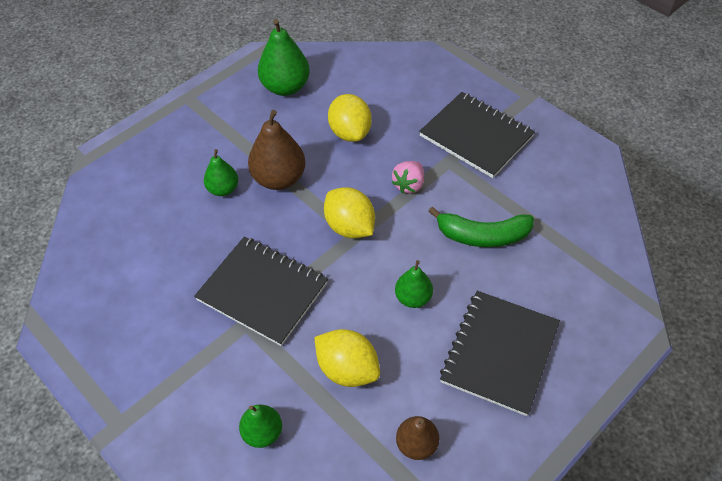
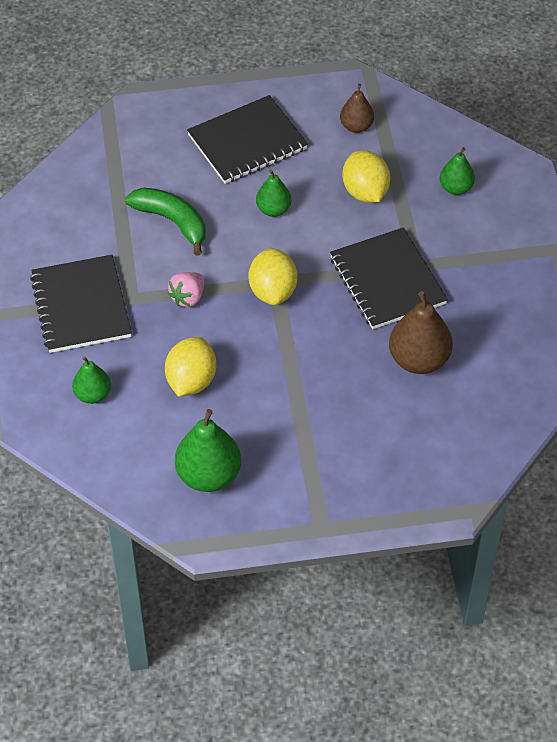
camera: 145 degrees left, 0 degrees up
(223, 189) = (357, 392): green pear -> green pear (93, 394)
(279, 179) = (298, 372): brown pear -> brown pear (419, 360)
(409, 185) = (188, 297): pink strawberry -> pink strawberry turned 150 degrees clockwise

